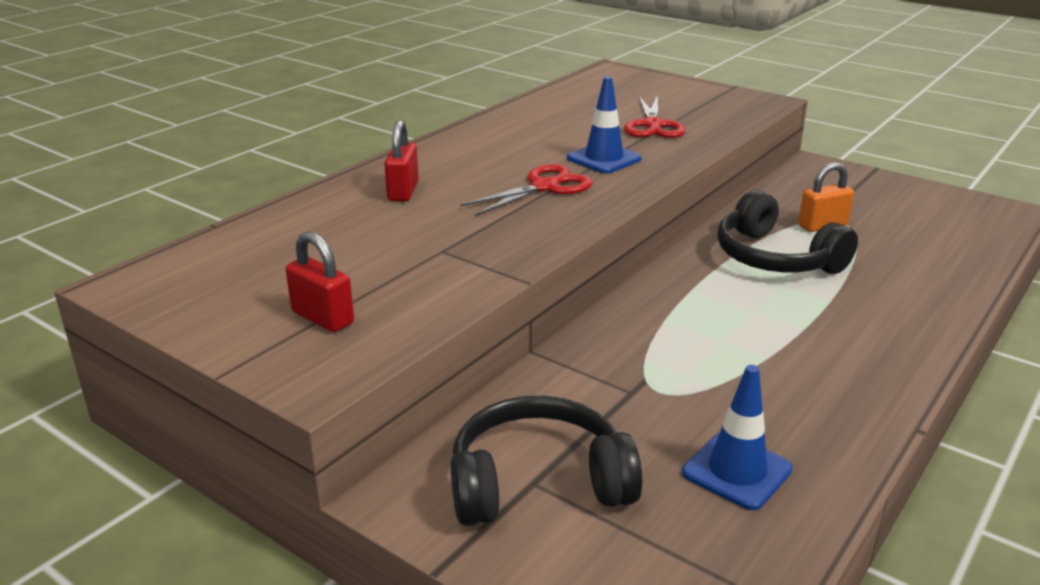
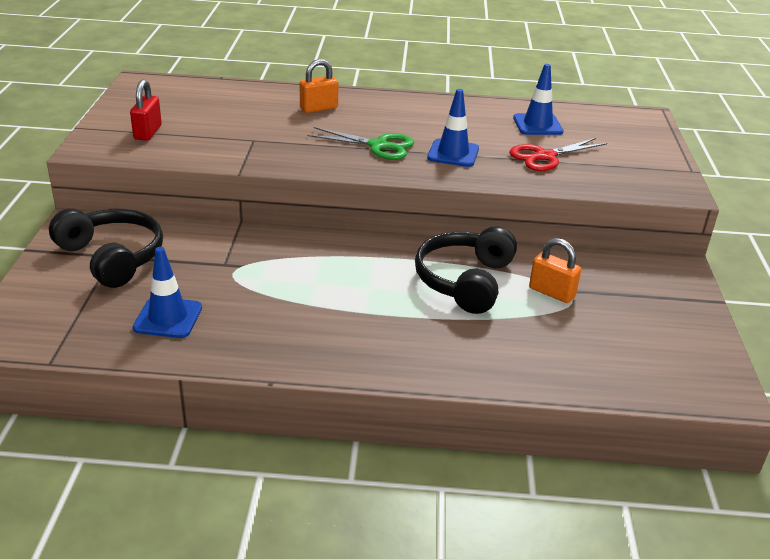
camera: 55 degrees right, 5 degrees up
(403, 191) = (319, 108): red padlock -> orange padlock
(544, 187) = (378, 146): red scissors -> green scissors
(581, 109) = (537, 125): none -> blue traffic cone

